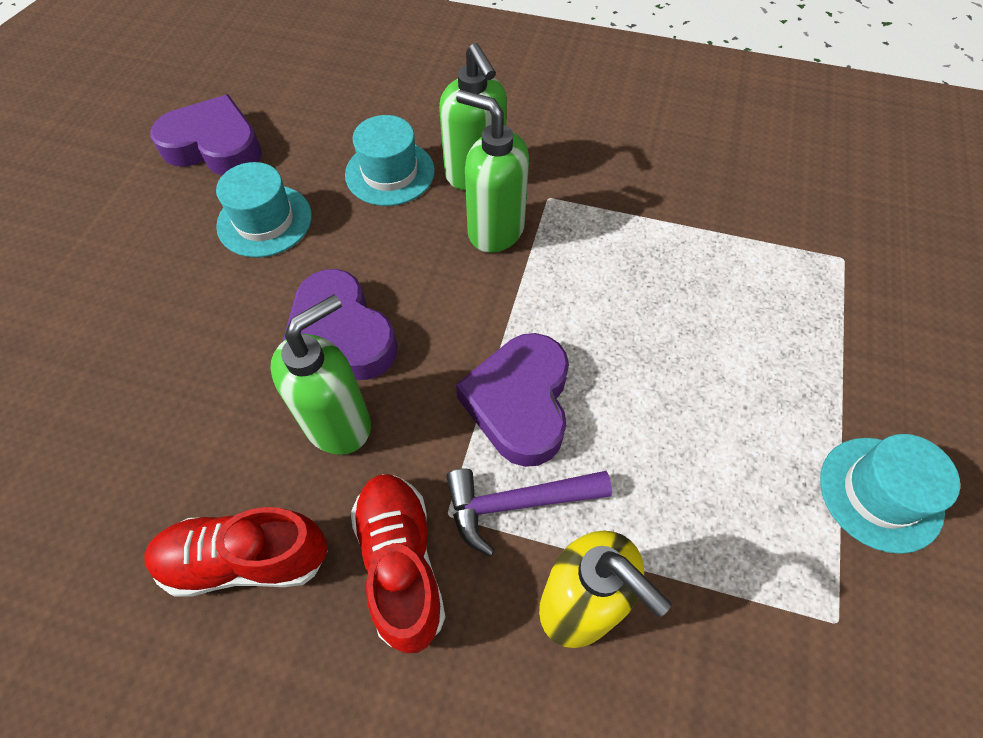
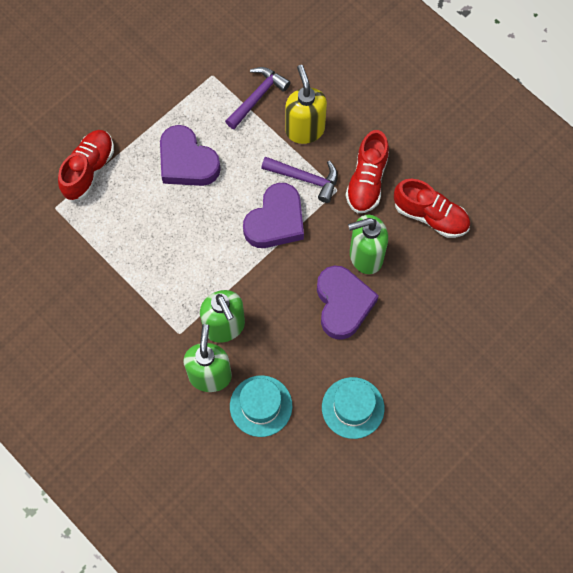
camera: 150 degrees left, 10 degrees up
(214, 146) = (361, 494): purple heart -> purple heart (187, 161)
(718, 626) = (257, 97): none -> purple hammer
(856, 330) = (89, 170): none -> red shoe
(880, 493) = (152, 103): turquoise hat -> none

